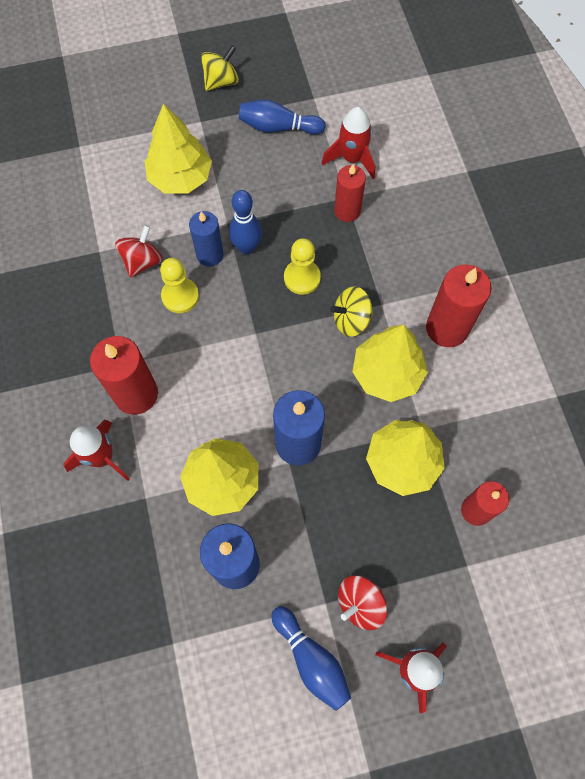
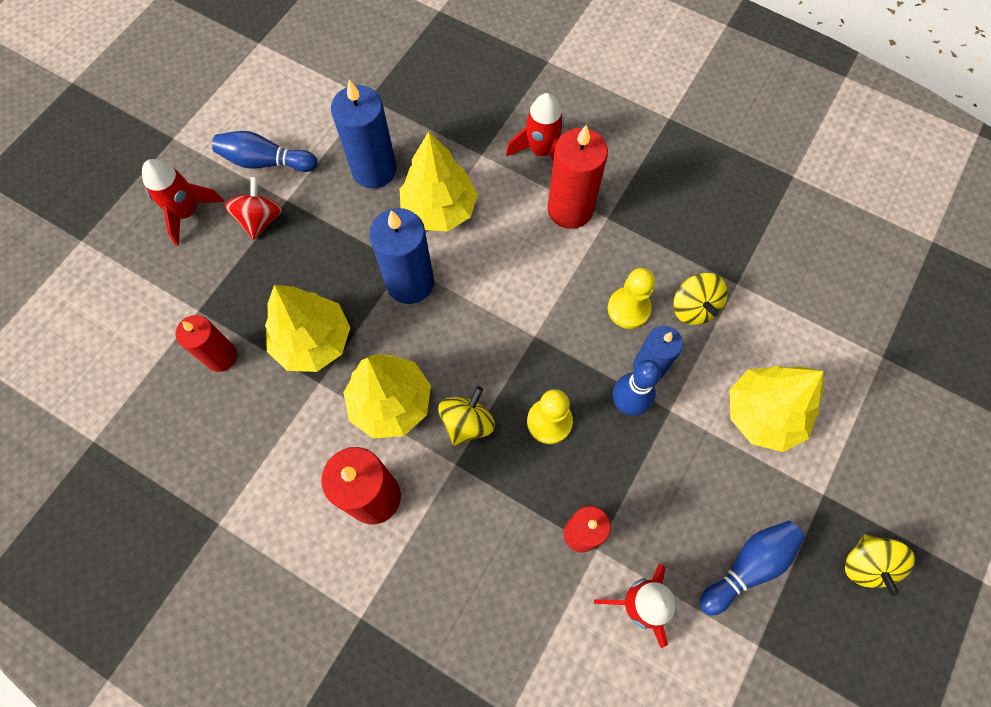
camera: 135 degrees right, 0 degrees up
(142, 261) = (693, 308): red spinning top -> yellow spinning top

